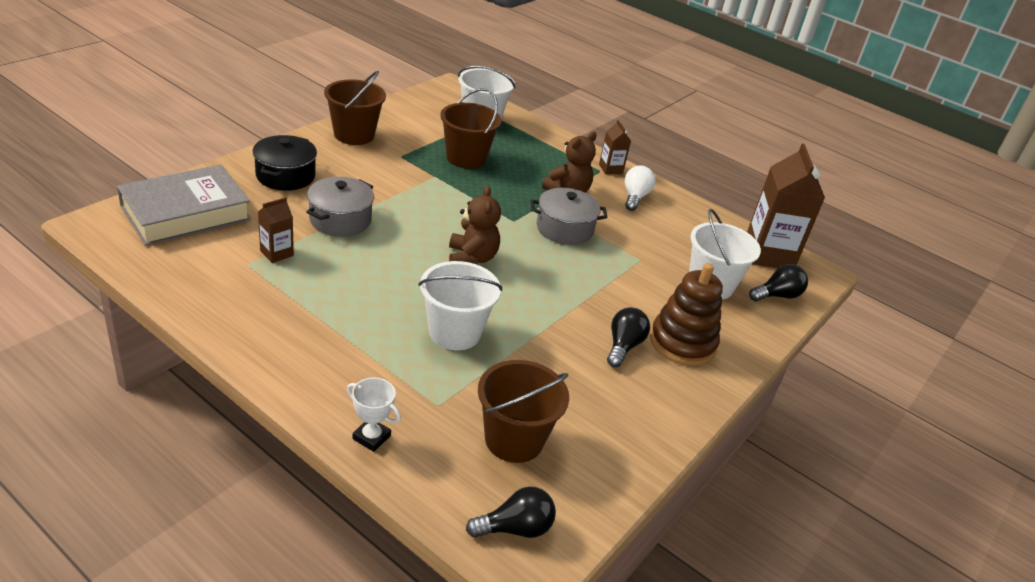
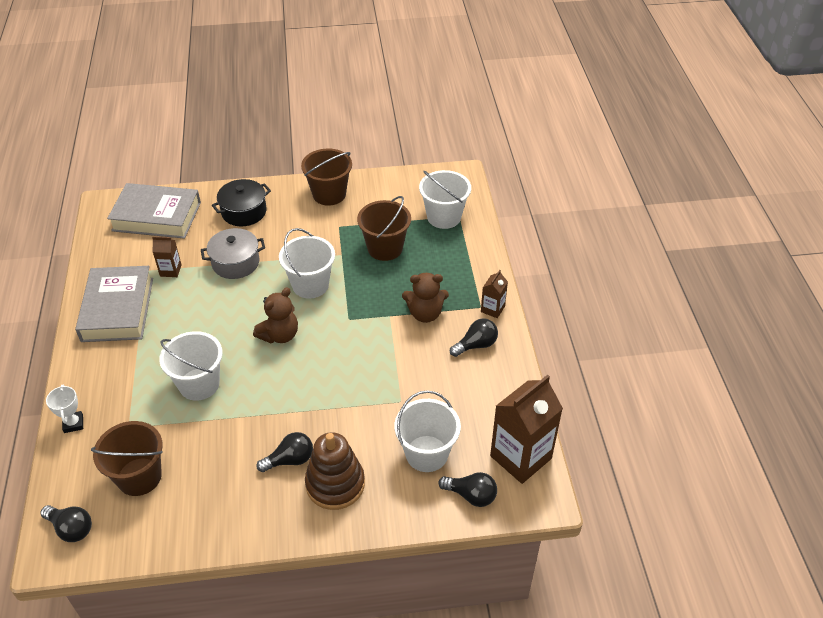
camera: 50 degrees right, 10 degrees up
(265, 312) = (118, 309): none -> grey book
(441, 209) = (310, 285): none -> white bucket
(564, 229) = (378, 345): grey pot -> none
(635, 197) = (476, 345): white light bulb -> black light bulb

